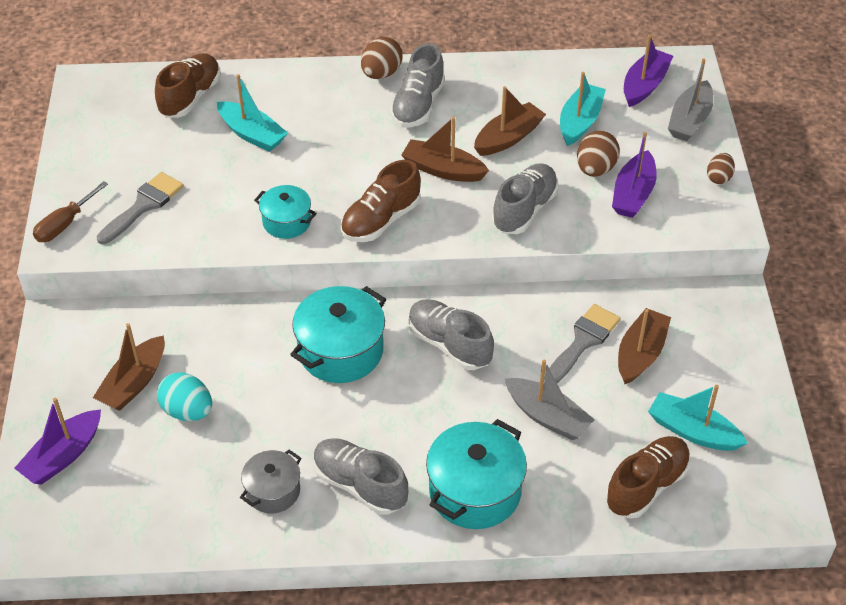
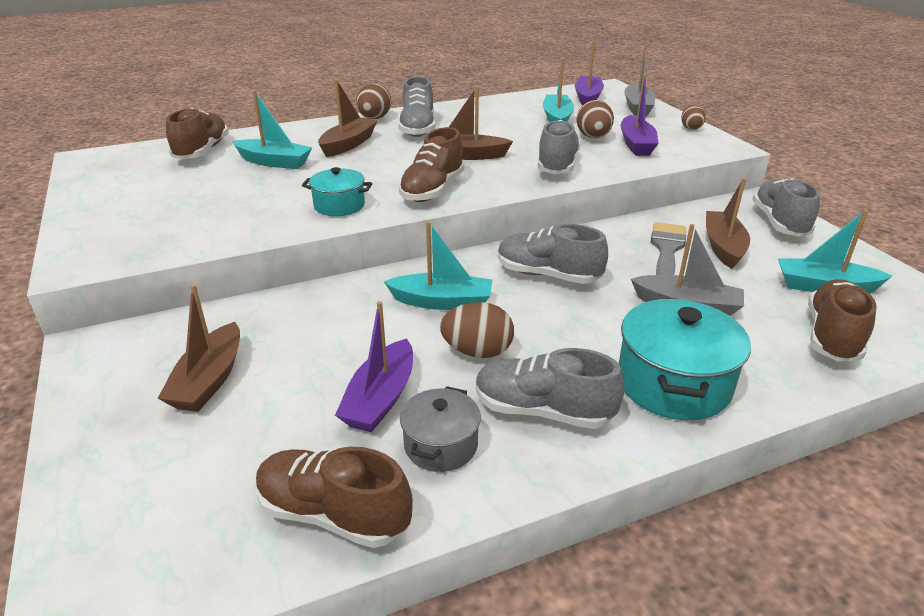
camera: 20 degrees left, 15 degrees down
(63, 455) = (127, 481): purple boat -> purple boat (381, 398)
(64, 224) = (84, 246): brown screwdriver -> none
(143, 206) = (177, 219): grey brush -> none
(182, 521) = (333, 514): none -> brown shoe
(187, 411) = (290, 391): turquoise egg -> none
(340, 351) = (442, 302): turquoise pot -> turquoise boat
(342, 414) = (477, 352): none -> brown egg
(508, 138) = (507, 133): brown boat -> brown boat (348, 144)
(728, 336) = (779, 223): none -> grey shoe

